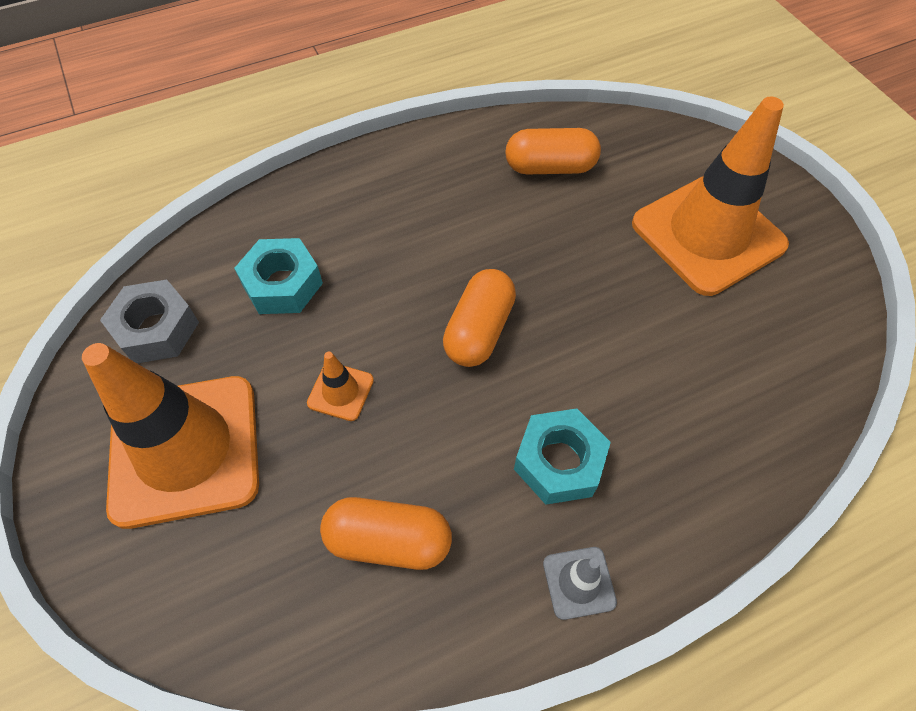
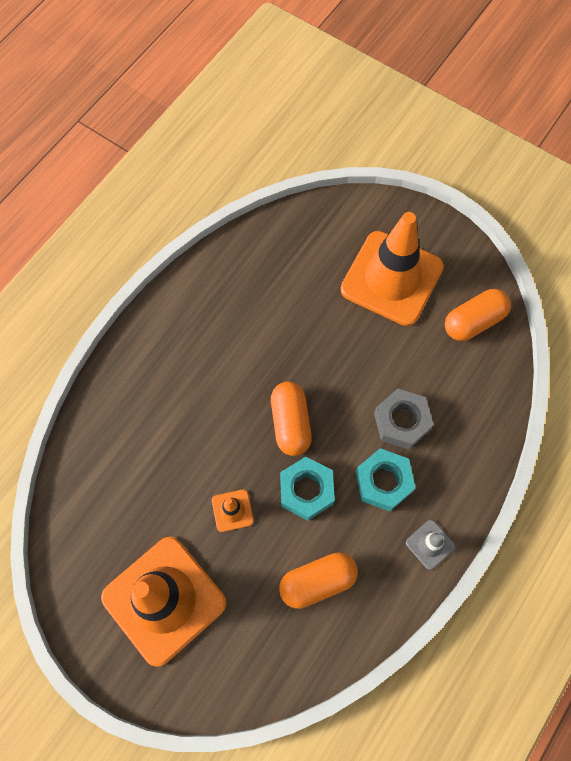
camera: 30 degrees left, 10 degrees up
(156, 329) = (86, 536): grey nut -> grey nut (401, 422)
(282, 284) = (146, 459): turquoise nut -> turquoise nut (306, 490)
(550, 167) = (266, 276): orange capsule -> orange capsule (473, 321)

